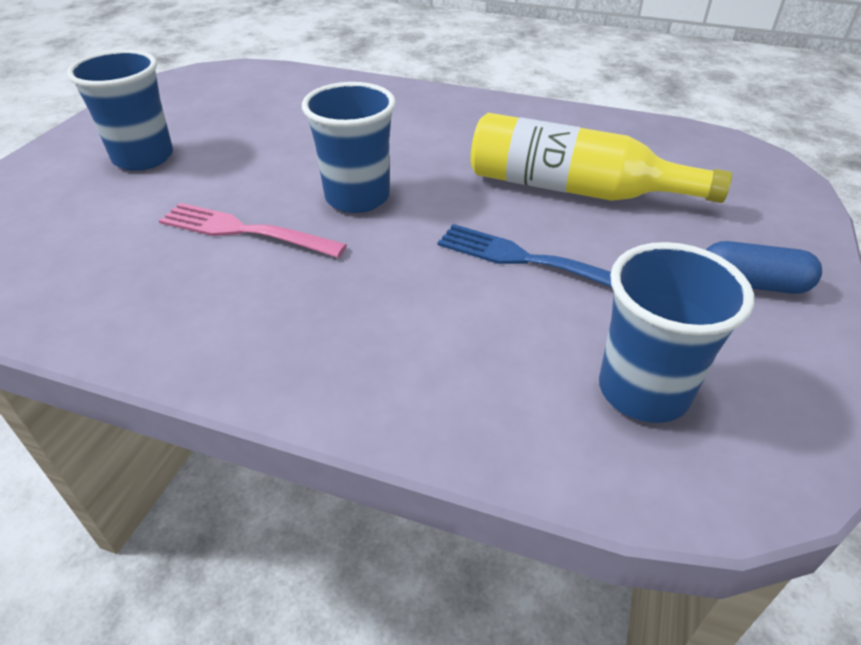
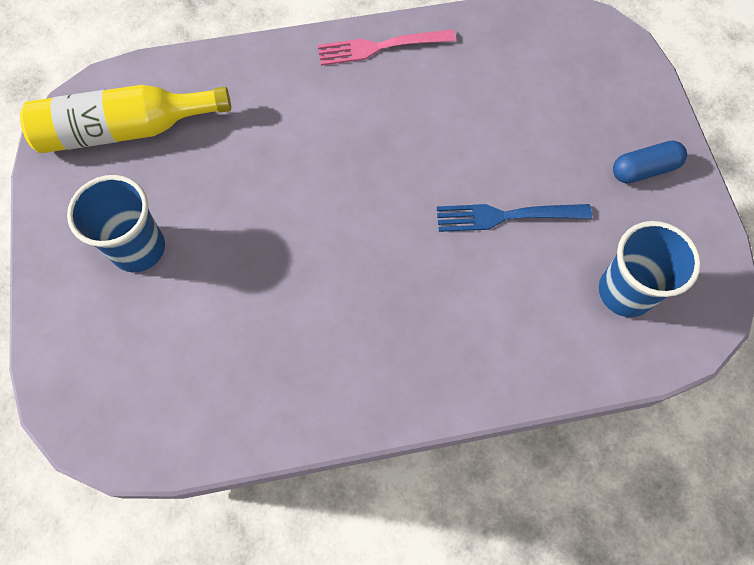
camera: 30 degrees left, 25 degrees up
(245, 231) = (297, 287): pink fork -> pink fork (380, 47)
(357, 197) = (348, 210): blue cup -> none
(574, 189) = (492, 124): yellow bottle -> yellow bottle (125, 130)

